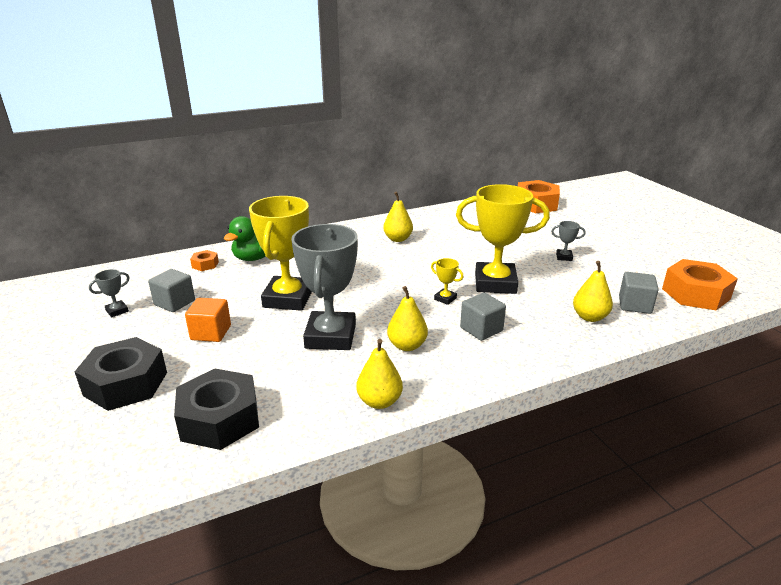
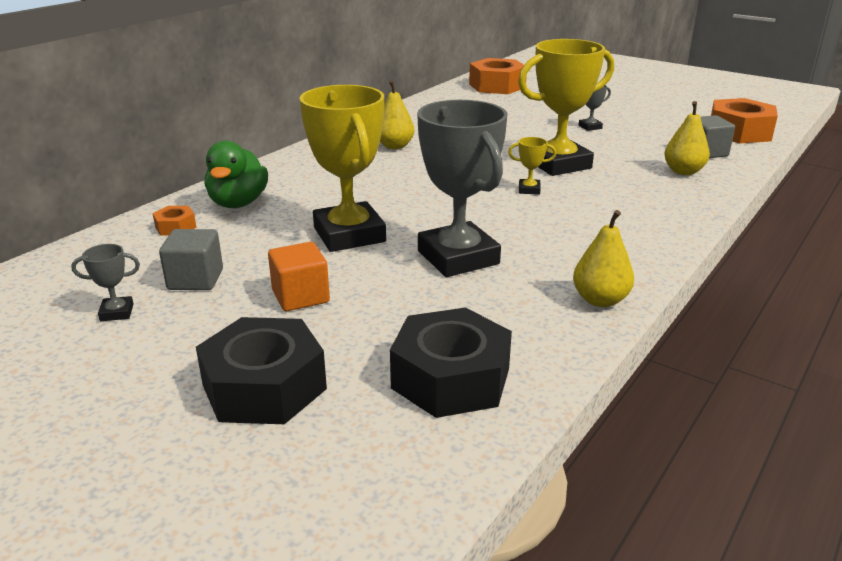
camera: 30 degrees left, 0 degrees up
(117, 311) = (117, 312): grey trophy -> grey trophy turned 60 degrees clockwise
(407, 346) = (553, 242): yellow pear -> none
(481, 329) = (604, 207): grey cube -> none

